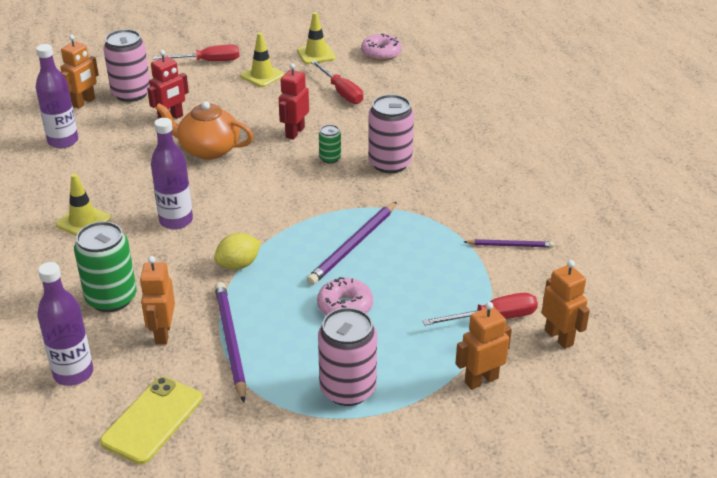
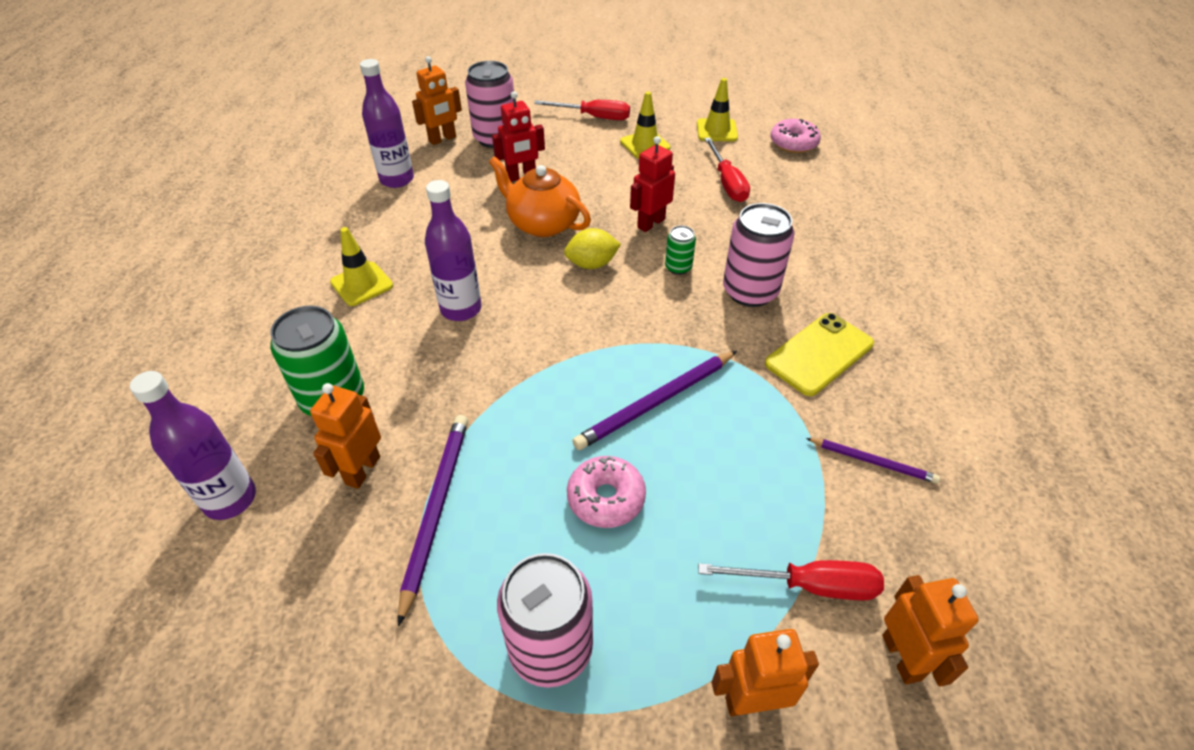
camera: 20 degrees right, 10 degrees up
(152, 420) = (277, 610): yellow phone -> yellow phone (819, 354)
(238, 265) = (502, 392): yellow lemon -> yellow lemon (592, 264)

